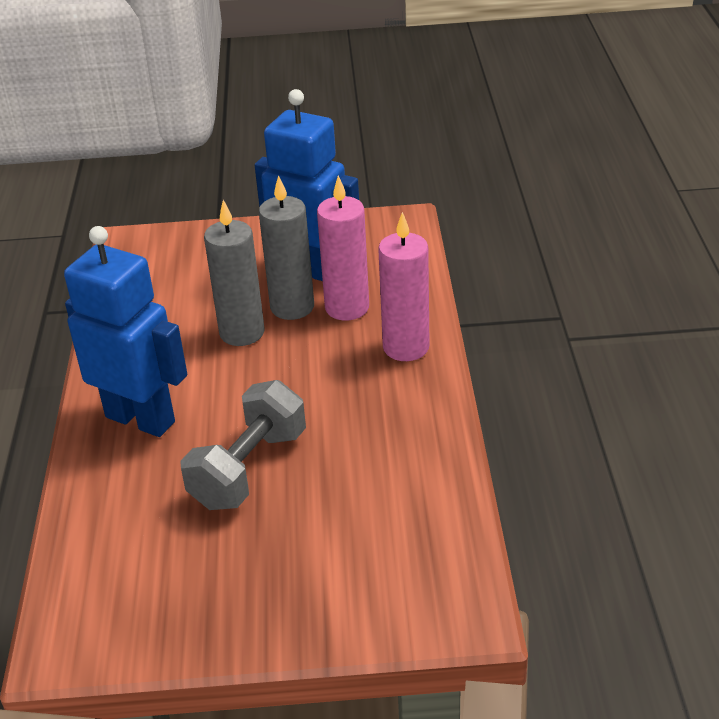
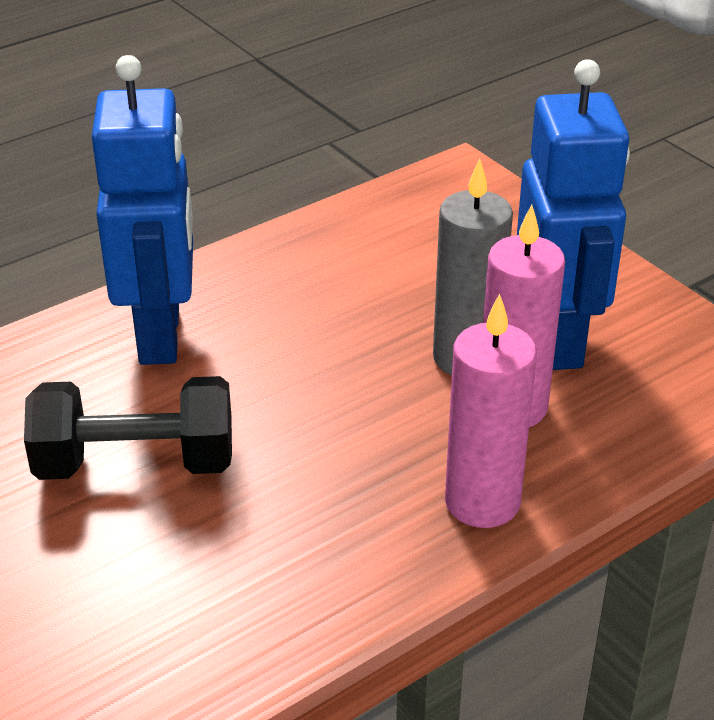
camera: 55 degrees right, 0 degrees up
(242, 332) = (378, 339): grey candle -> none
(249, 469) = (136, 464): grey dumbbell -> black dumbbell

